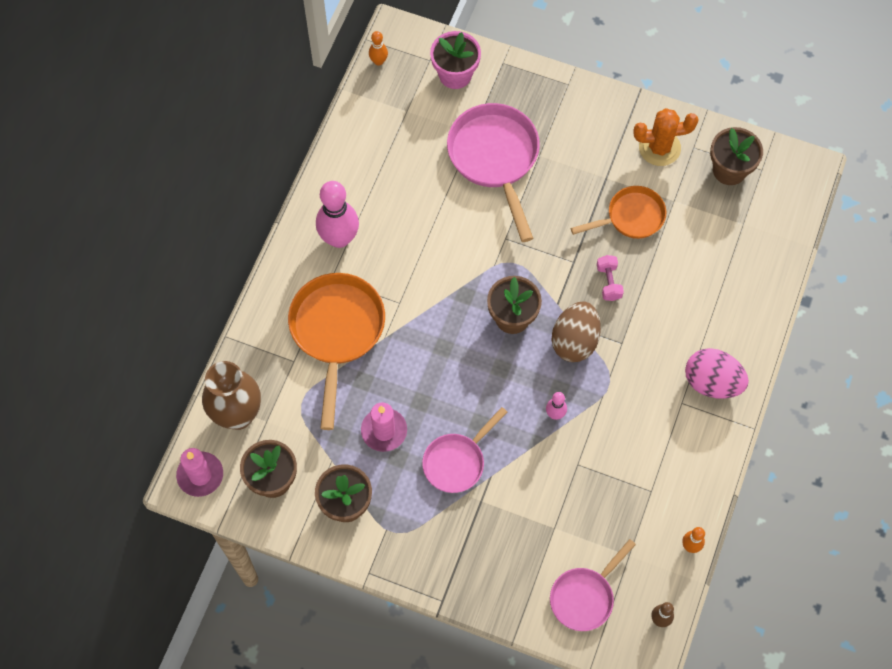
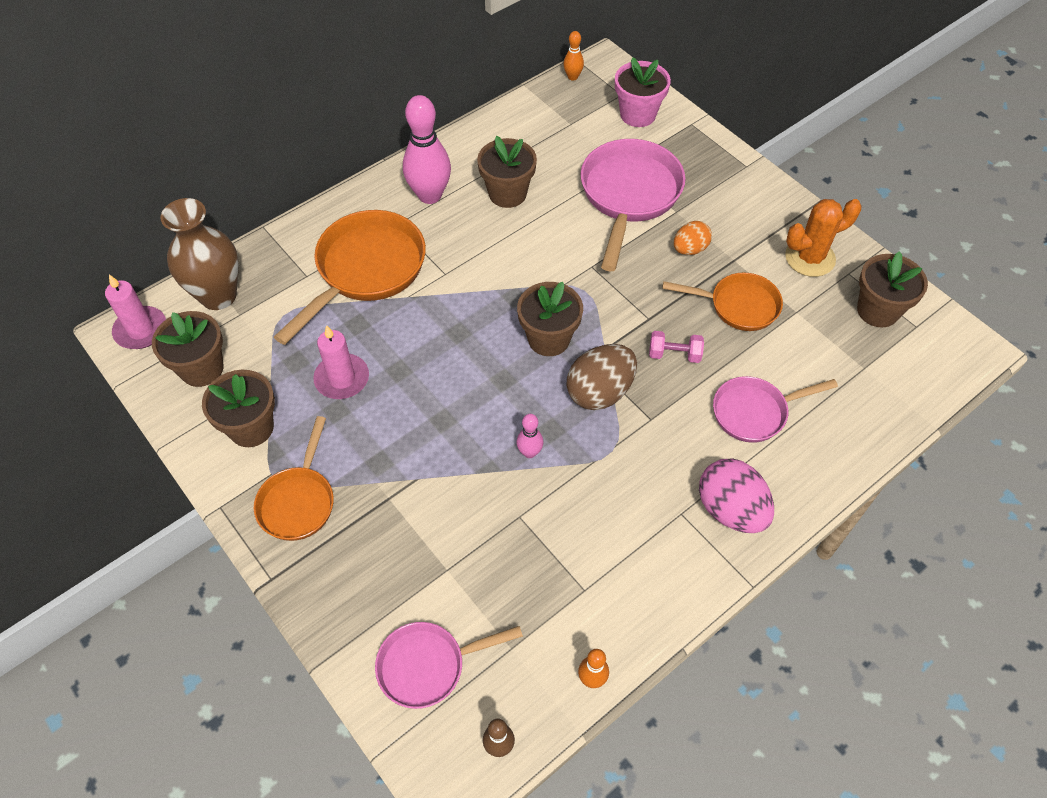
camera: 30 degrees right, 10 degrees down
(399, 205) = (507, 193): none -> brown flower pot
(421, 538) = (299, 501): none -> orange pan
(457, 462) = (392, 446): pink pan -> pink pan (754, 412)
(569, 185) = (690, 249): none -> orange egg
(608, 282) = (674, 354): pink dumbbell -> pink dumbbell turned 75 degrees clockwise
(659, 148) = (810, 258): orange cactus -> orange cactus turned 45 degrees counterclockwise

